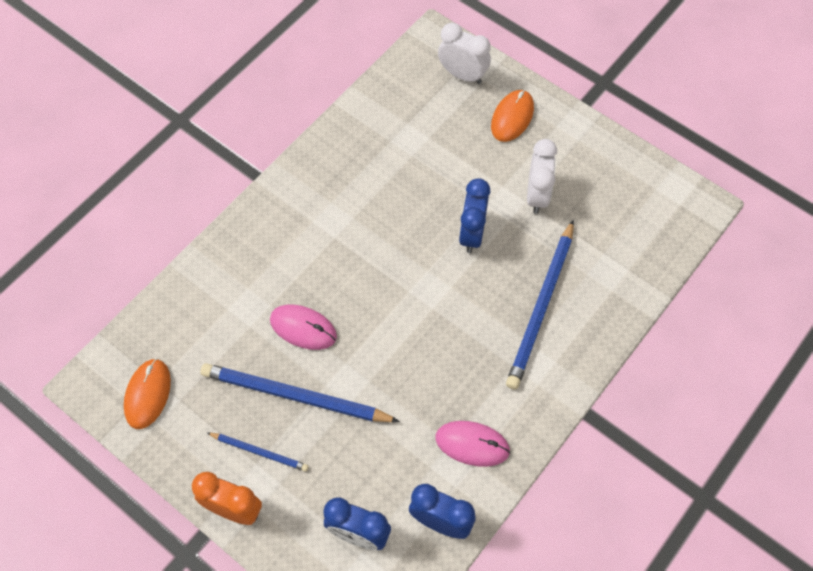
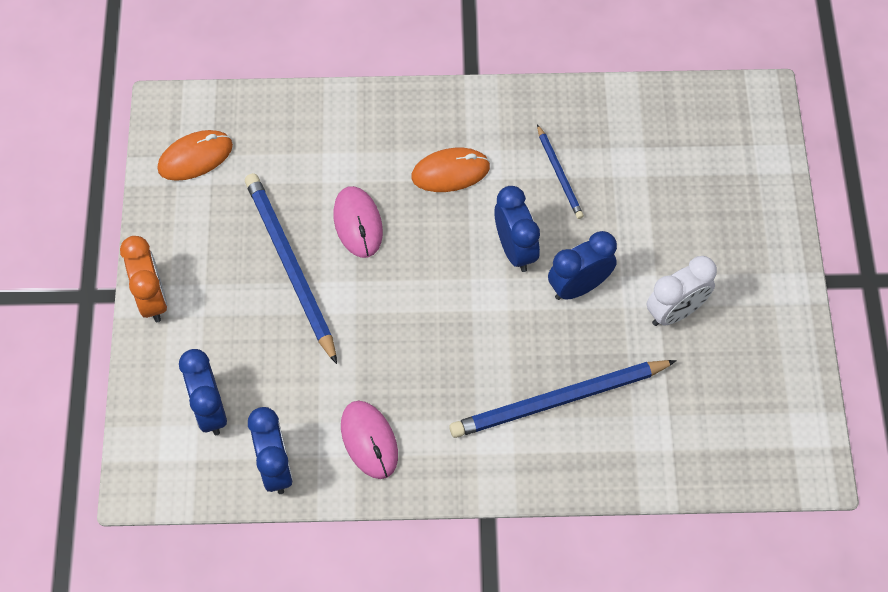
camera: 50 degrees right, 0 degrees up
(259, 452) = (217, 278): blue pencil -> blue pencil (559, 174)
(412, 249) = (515, 249): none -> blue clock
(462, 75) = (744, 152): white clock -> none
(512, 117) = (740, 228): orange mouse -> orange mouse (450, 172)

